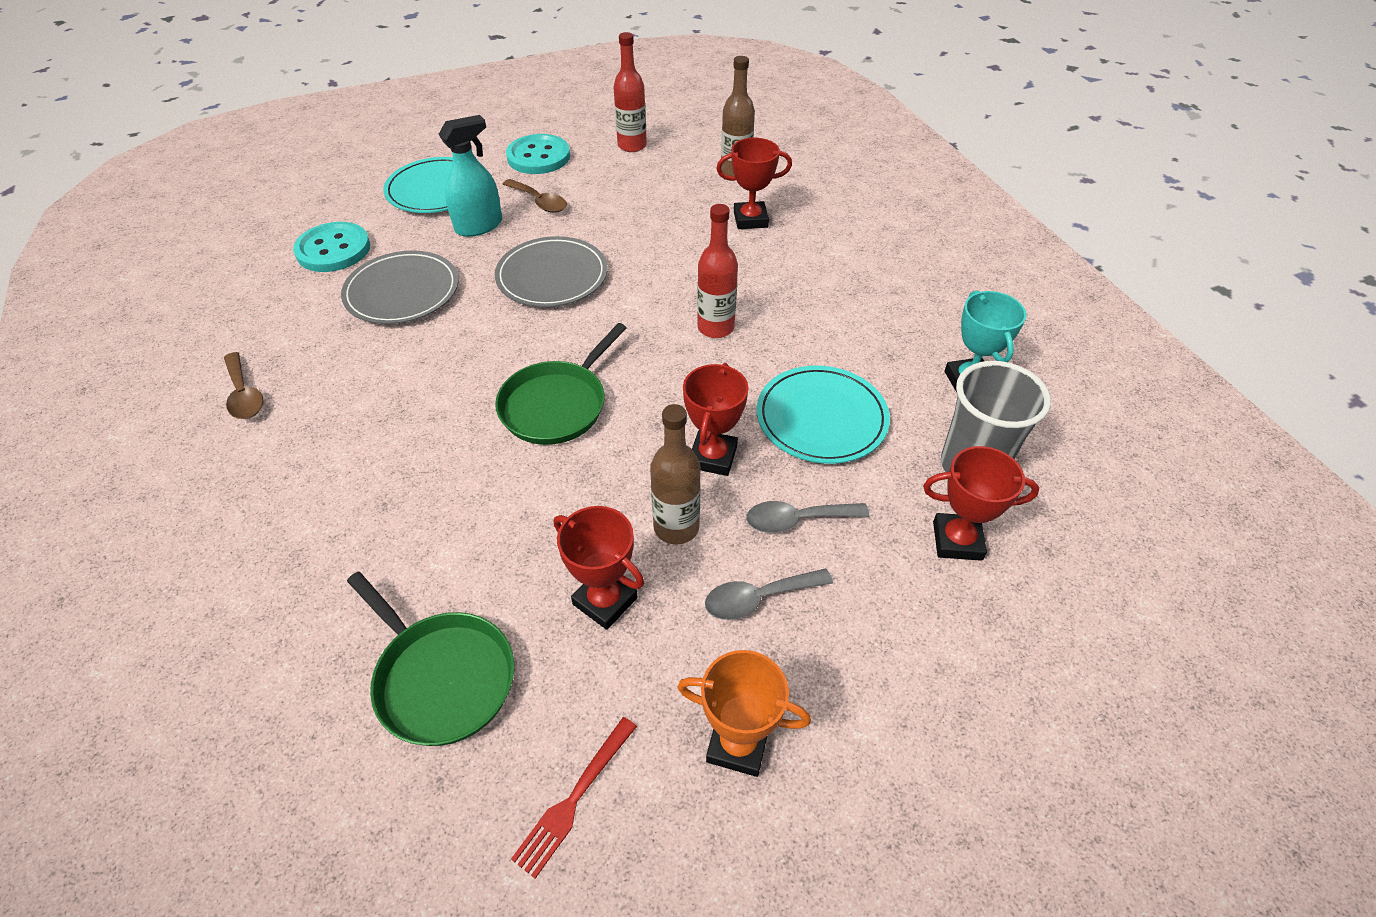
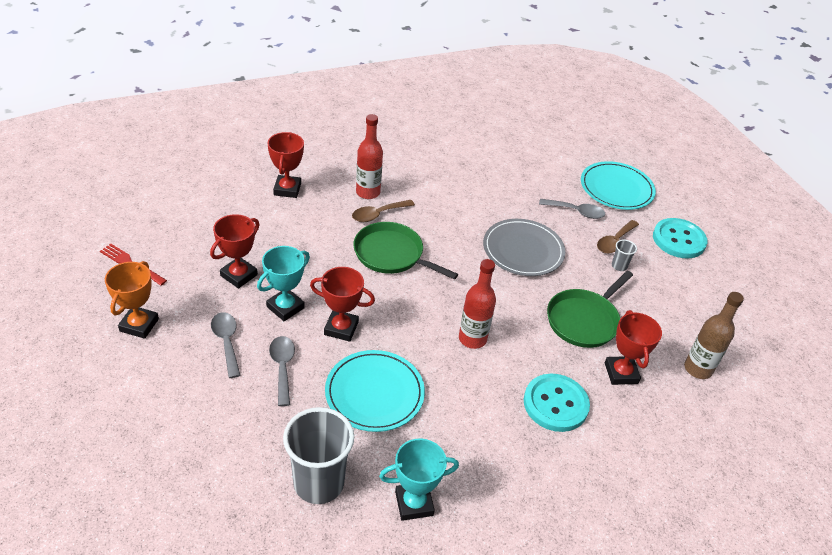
camera: 85 degrees right, 5 degrees down
(244, 395) = (402, 133): brown spoon -> brown spoon (378, 214)
(333, 249) = (536, 150): turquoise button -> turquoise button (555, 404)
(402, 291) = (497, 182): grey plate -> none
(442, 677) = (207, 218): green pan -> green pan (584, 320)
(479, 226) = (576, 212): turquoise spray bottle -> grey spoon
(583, 203) = (619, 266): none -> grey cup
(632, 146) = (716, 297): red bottle -> red bottle (368, 192)
(676, 527) = (285, 307): brown bottle -> turquoise trophy
(957, 540) = (251, 457): red trophy -> red trophy (287, 189)

